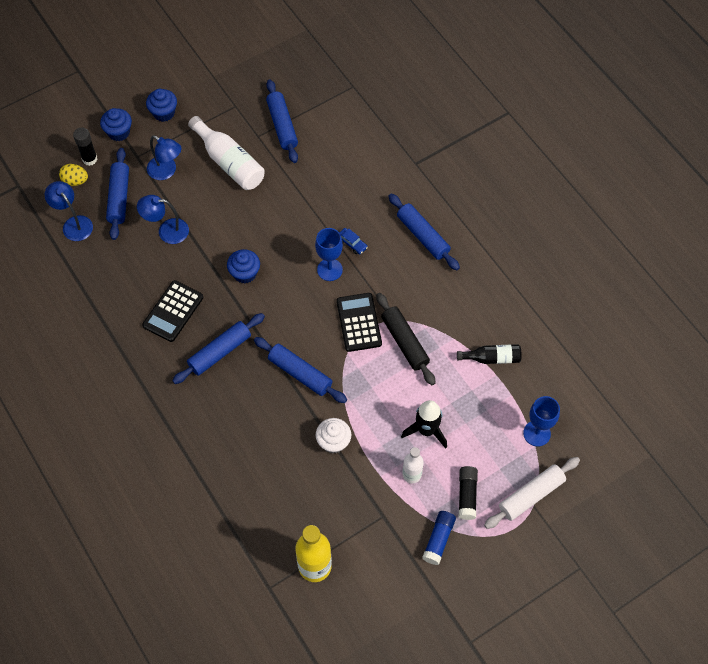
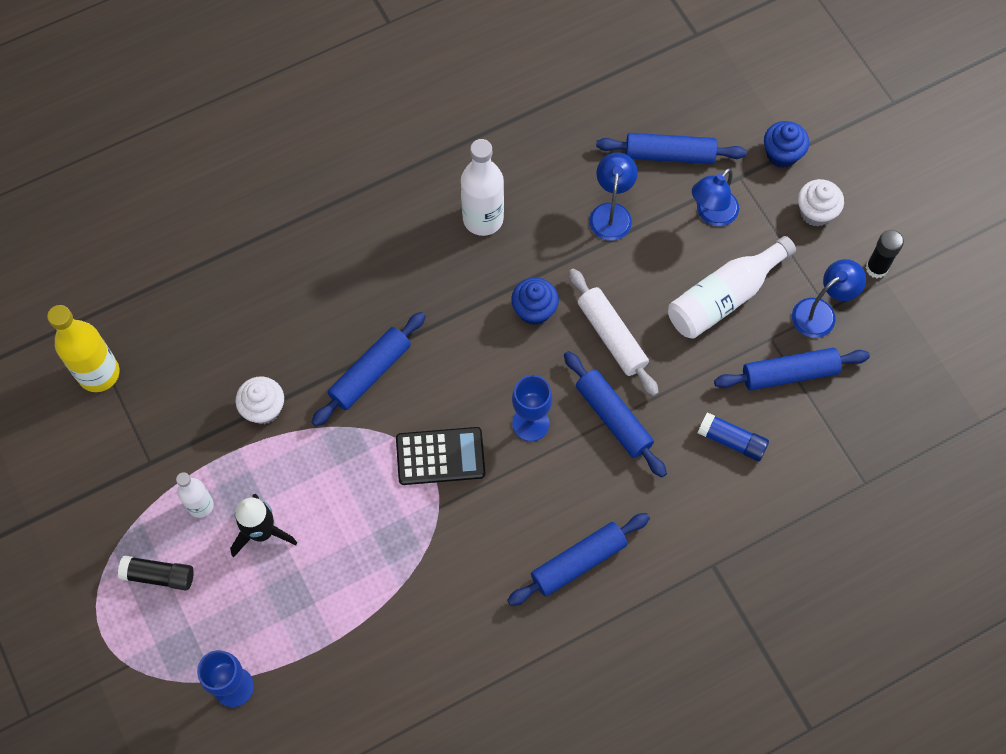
camera: 95 degrees right, 5 degrees up
(74, 224) = (630, 100): blue lamp -> blue lamp (821, 312)
(75, 181) = (700, 101): yellow egg -> none
(89, 159) = (736, 118): black glue stick -> black glue stick (876, 268)
(164, 113) = (815, 212): blue cupcake -> white cupcake
(173, 311) = (483, 219): black calculator -> white bottle
(220, 352) = (414, 274): blue rolling pin -> blue rolling pin (613, 418)
(352, 243) = (572, 458): blue car -> none
(405, 342) = (402, 517): black rolling pin -> none
(438, 539) = (104, 530): blue glue stick -> blue glue stick (732, 441)
(492, 358) = (361, 639): black bottle -> none
(531, 495) = (142, 664): white rolling pin -> white rolling pin (611, 336)

